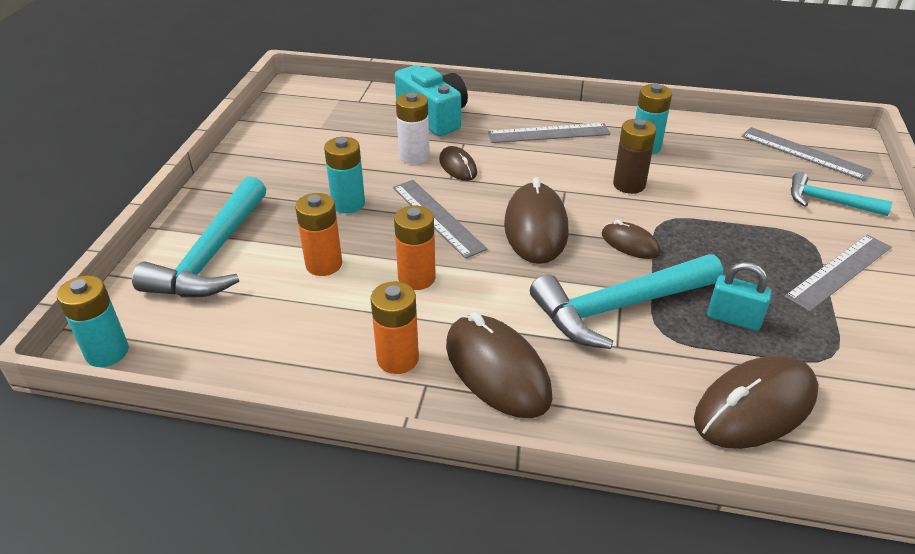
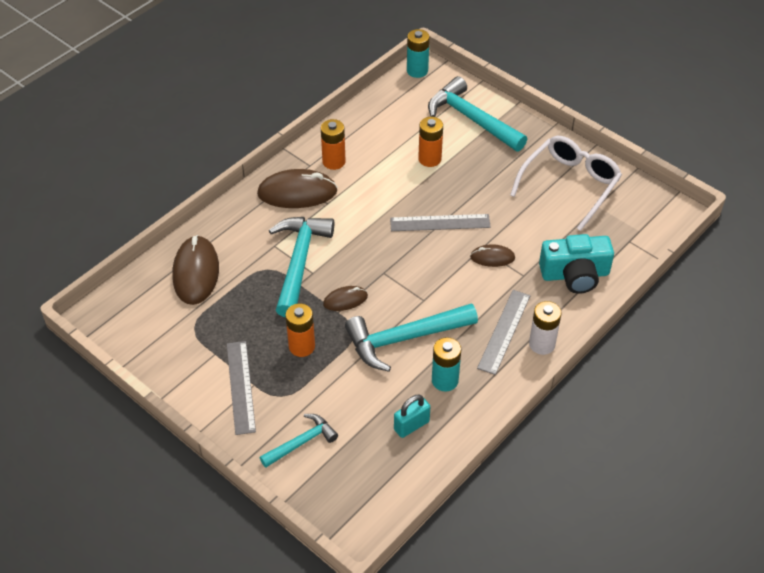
camera: 120 degrees right, 10 degrees up
(298, 150) = (570, 185): none -> white glasses
(348, 204) = (484, 188): turquoise battery -> none
(414, 156) = (522, 240): white battery -> white battery (542, 344)
(416, 278) = (389, 191): orange battery -> orange battery (302, 346)
(535, 228) = (395, 263): brown mouse -> none
(629, 185) = (405, 339): brown battery -> turquoise hammer
(733, 319) = (251, 305): turquoise padlock -> turquoise padlock (411, 425)
(804, 153) = (365, 481): grey ruler -> none

